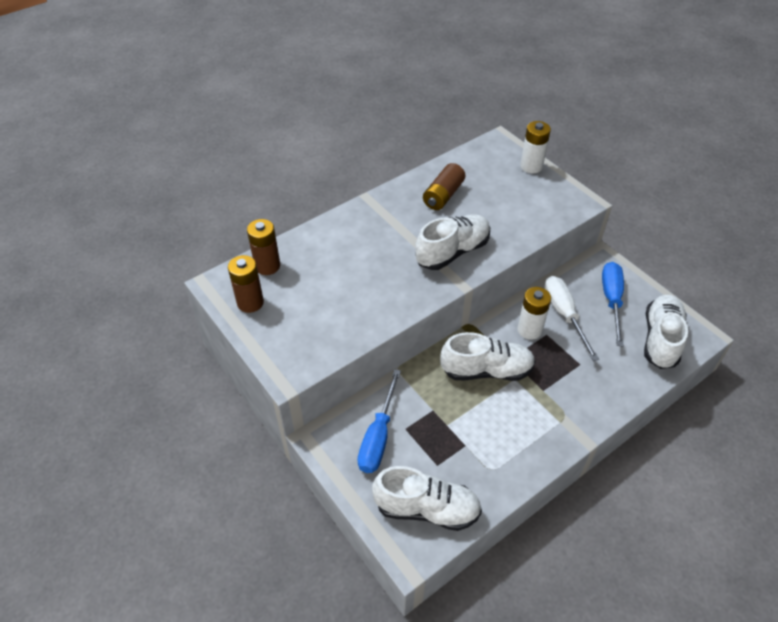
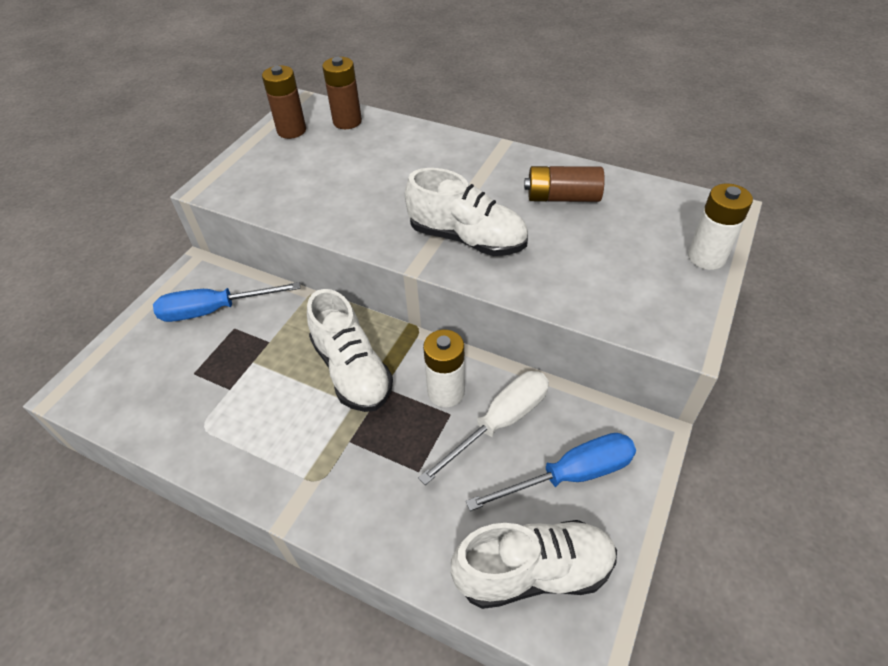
camera: 65 degrees right, 0 degrees up
(427, 509) = (131, 384): white shoe -> none

